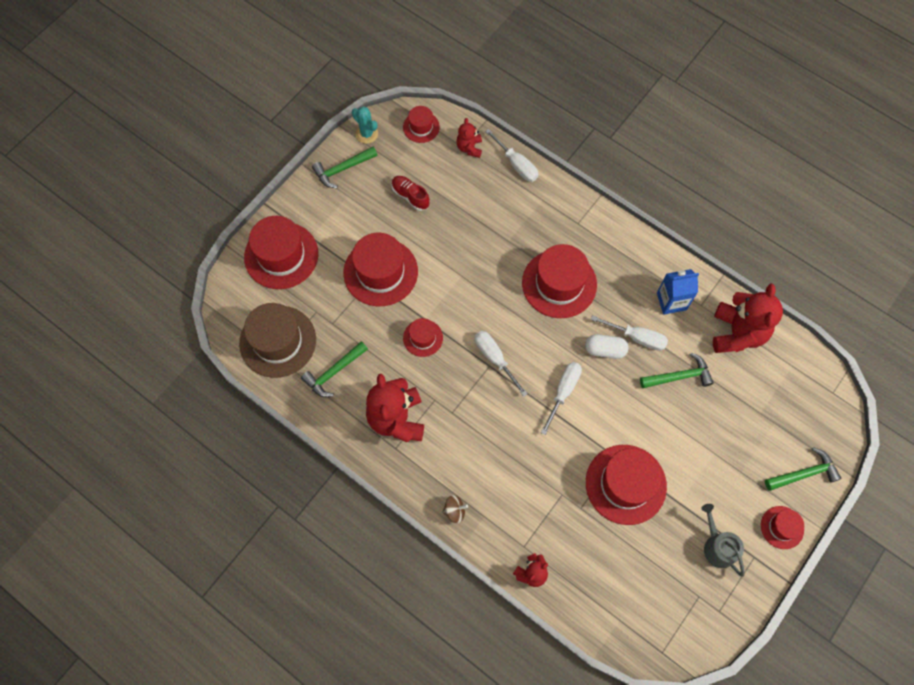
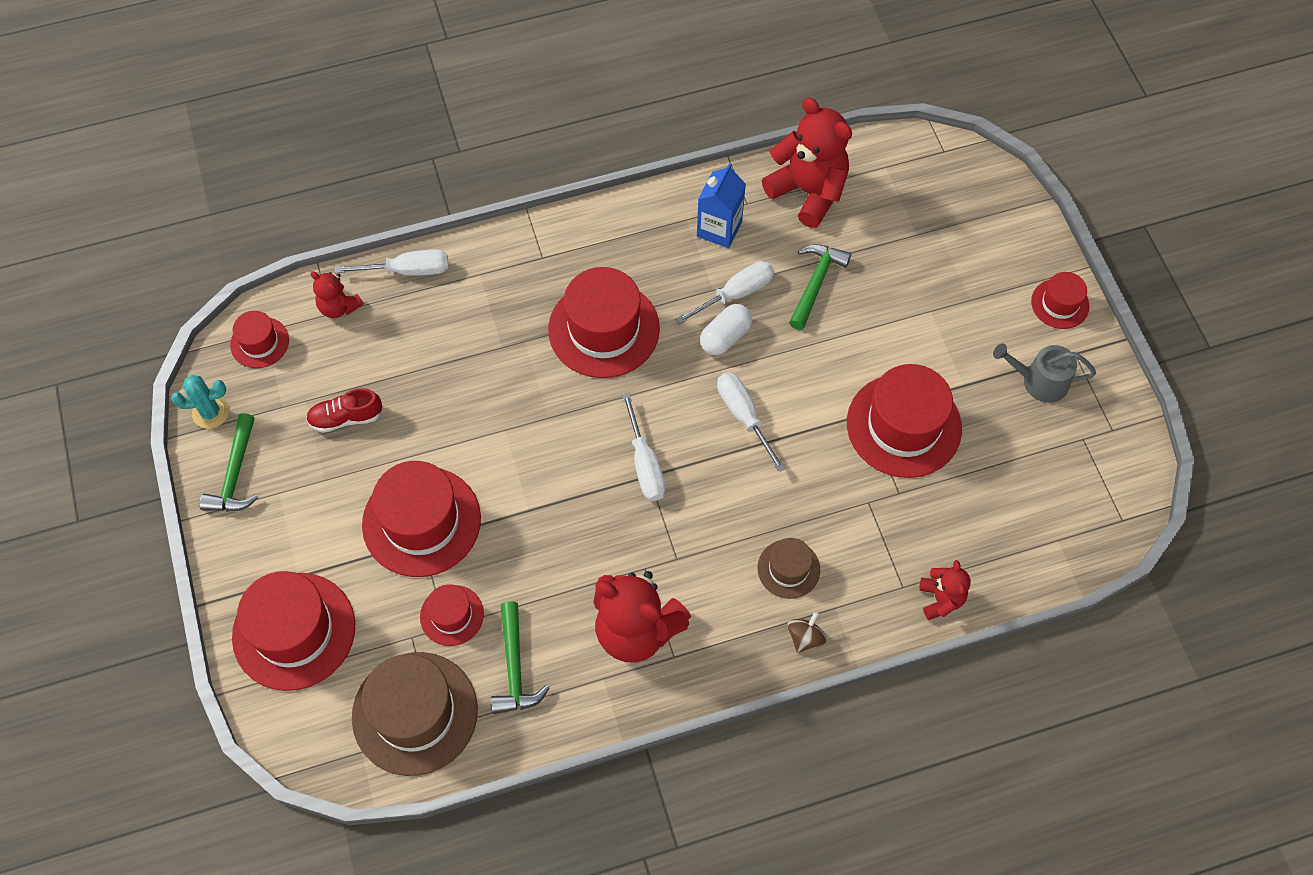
camera: 55 degrees left, 5 degrees down
(423, 338) = (552, 529): red hat -> red hat (452, 615)
(489, 476) = (788, 569): none -> brown hat
(495, 359) = (645, 463): white screwdriver -> white screwdriver turned 105 degrees counterclockwise
(804, 473) = (1014, 241): green hammer -> none

